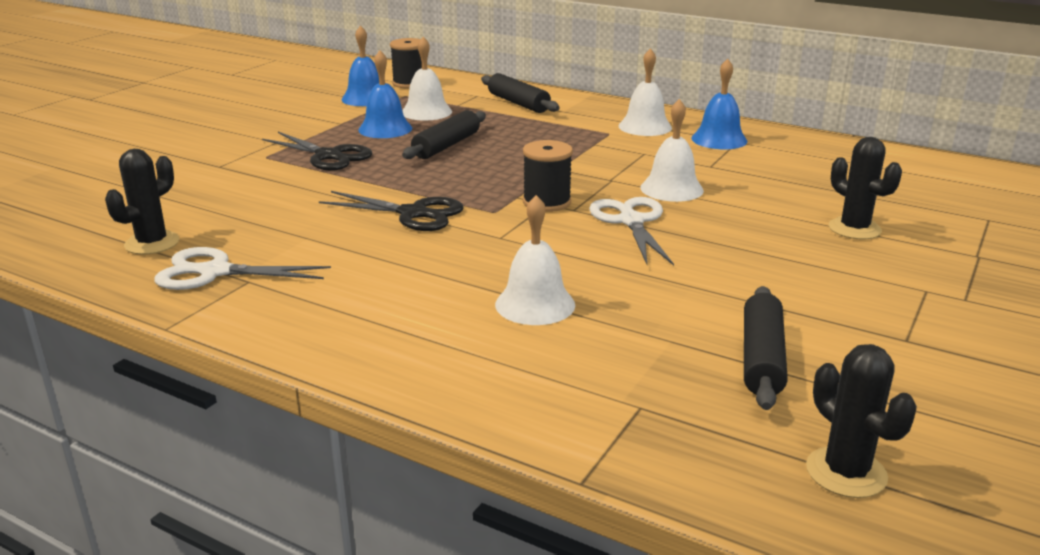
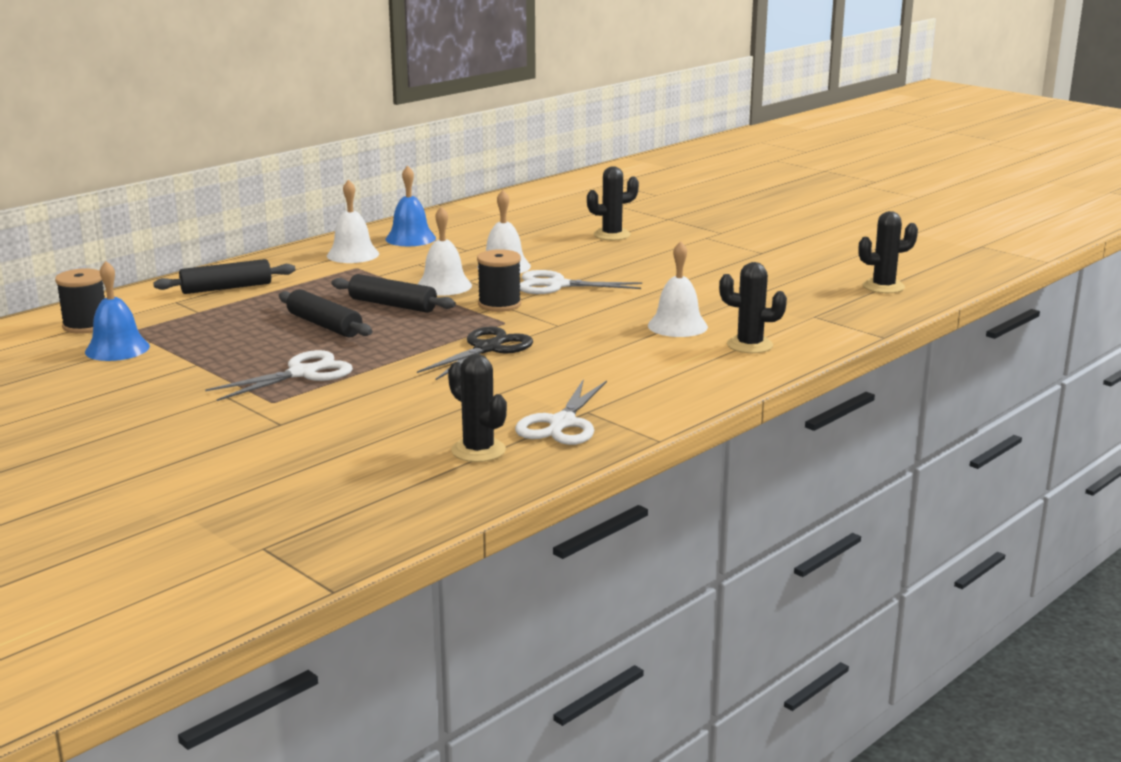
camera: 75 degrees left, 5 degrees down
(329, 156) = (303, 373): black scissors -> white scissors
(385, 129) = (242, 346): blue bell -> none
(426, 112) = (206, 325): white bell -> white bell (444, 286)
(487, 361) = (749, 345): none -> black cactus
(762, 358) = (771, 283): black rolling pin -> black rolling pin (393, 305)

